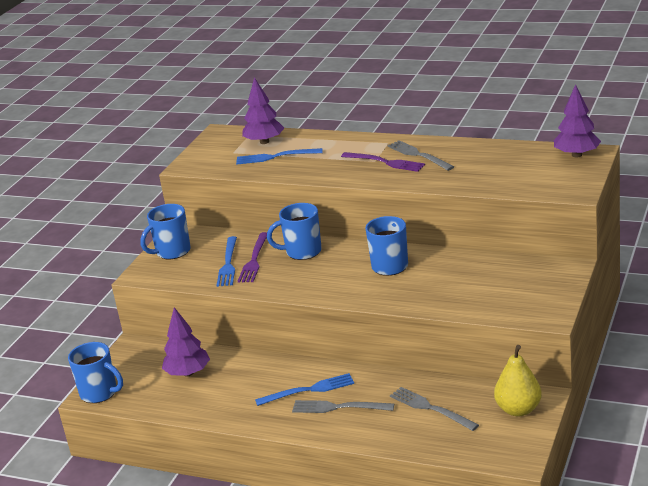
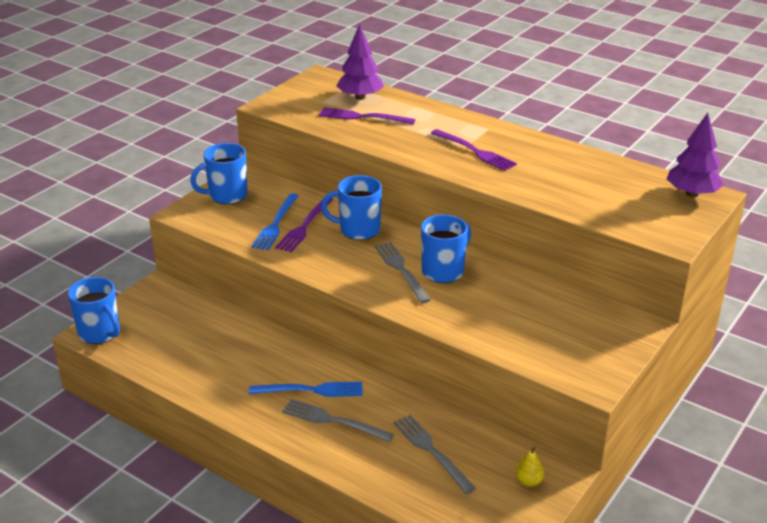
camera: 10 degrees right, 5 degrees up
(188, 373) = (197, 334): purple tree -> none
(275, 157) = (363, 117): blue fork -> purple fork
(418, 155) = (514, 151): grey fork -> grey fork (401, 270)
(518, 409) = (528, 481): yellow pear -> yellow pear, size x0.52

